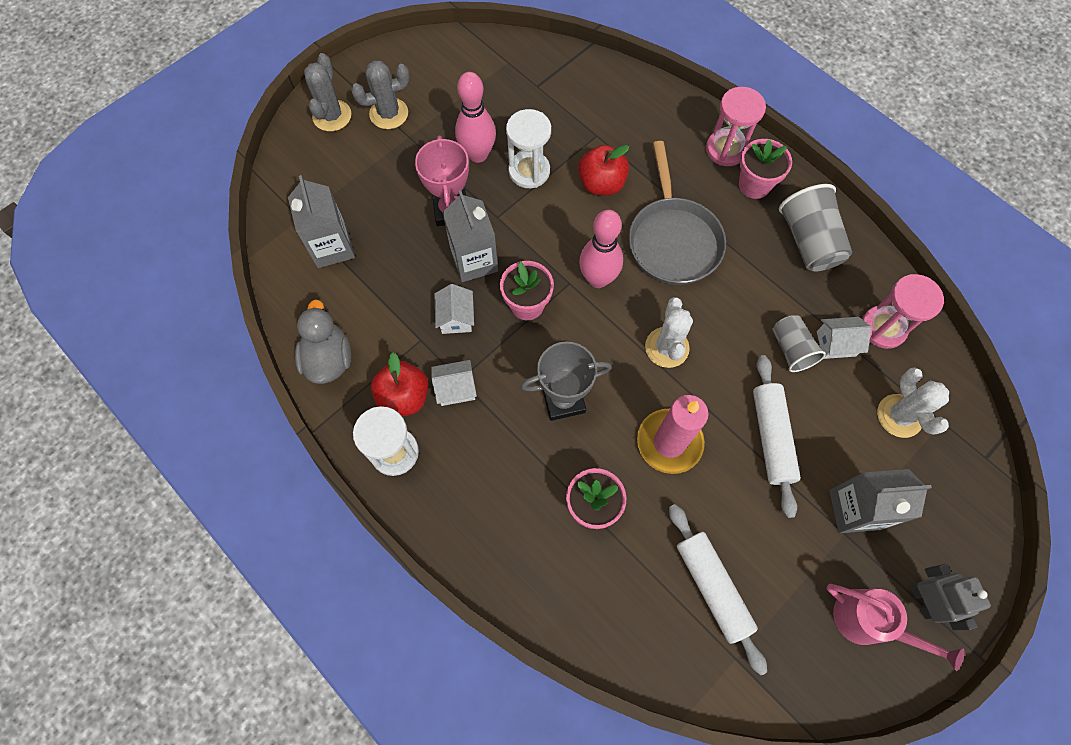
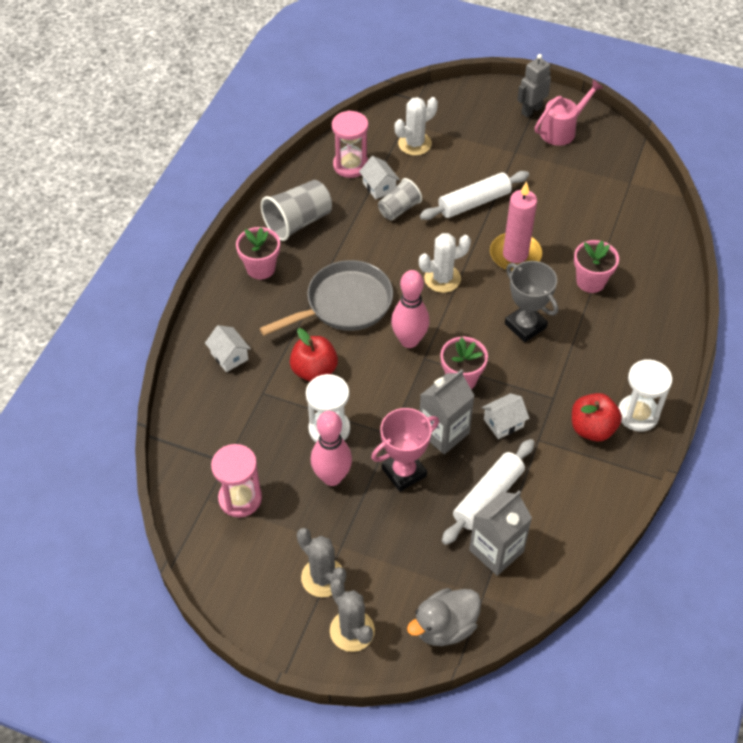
camera: 115 degrees left, 15 degrees down
(328, 359) = (598, 498): grey duck -> grey duck (445, 627)
(332, 116) = (352, 631): grey cactus -> grey cactus turned 75 degrees clockwise
(456, 388) = (562, 397): white house -> white house (229, 356)
(712, 587) = (596, 204): white rolling pin -> white rolling pin (488, 497)
(726, 149) = (232, 296): pink hourglass -> pink hourglass (240, 498)
(855, 509) = (496, 151): grey carton -> none
(869, 622) = (562, 130): pink watering can -> pink watering can turned 45 degrees clockwise

